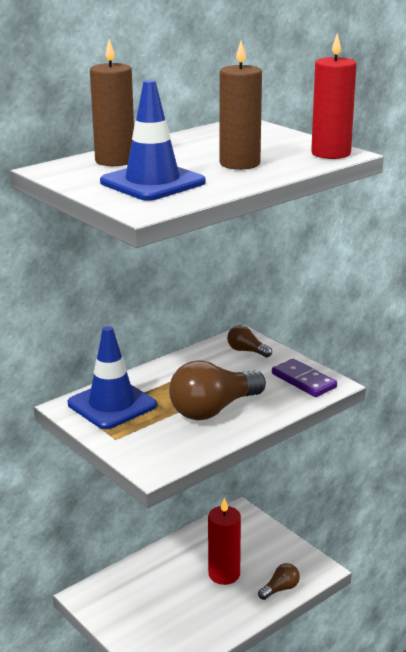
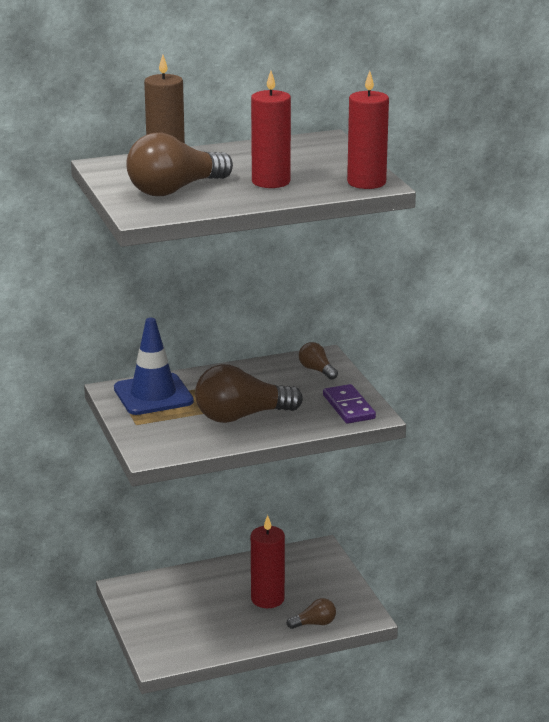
camera: 20 degrees right, 0 degrees up
(152, 182) = (175, 190): blue traffic cone -> brown light bulb
(240, 164) = (271, 182): brown candle -> red candle

